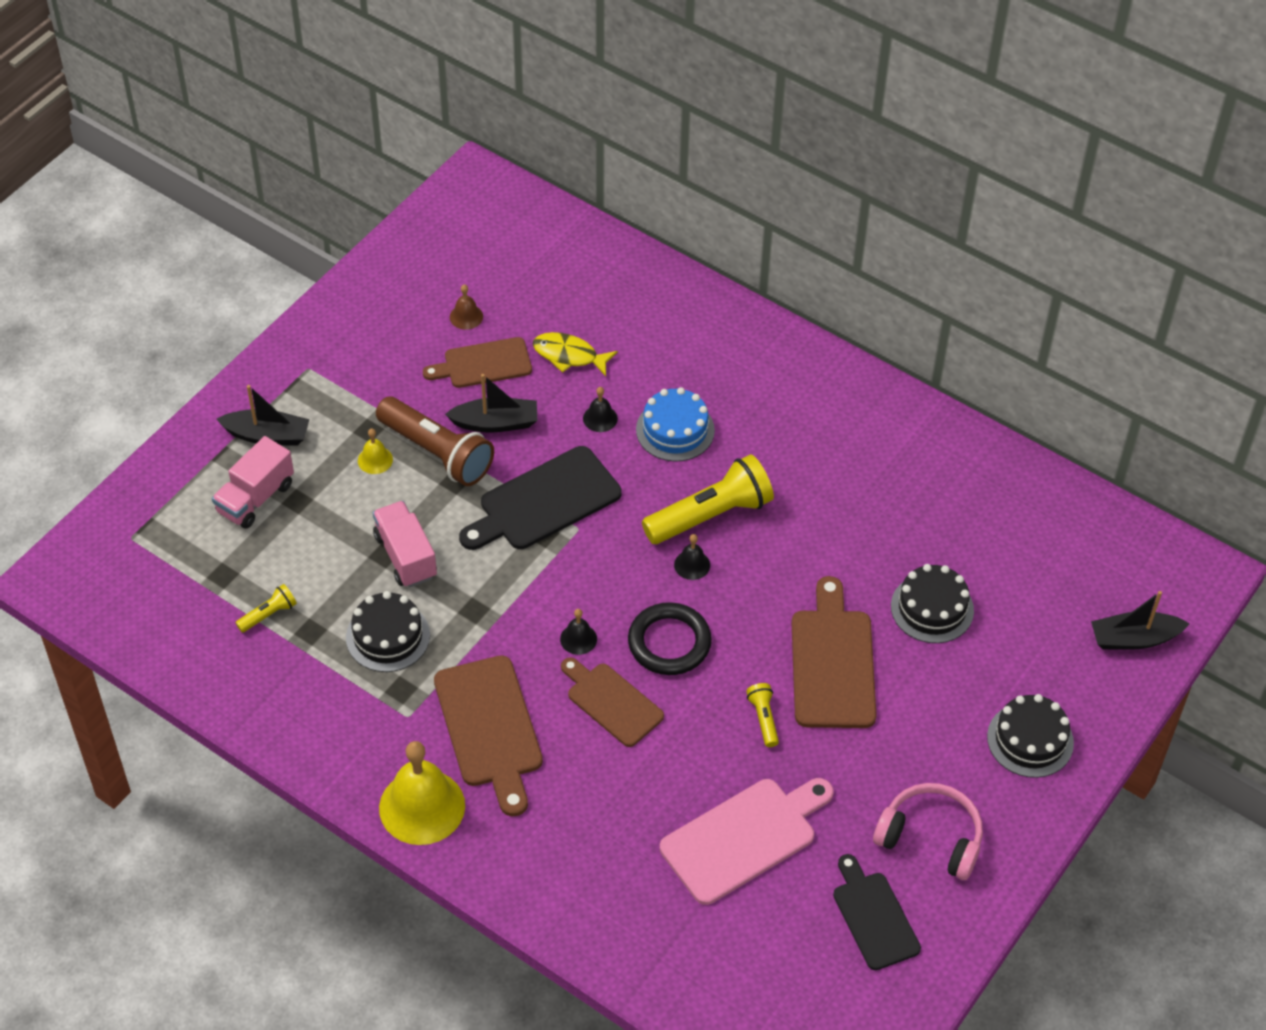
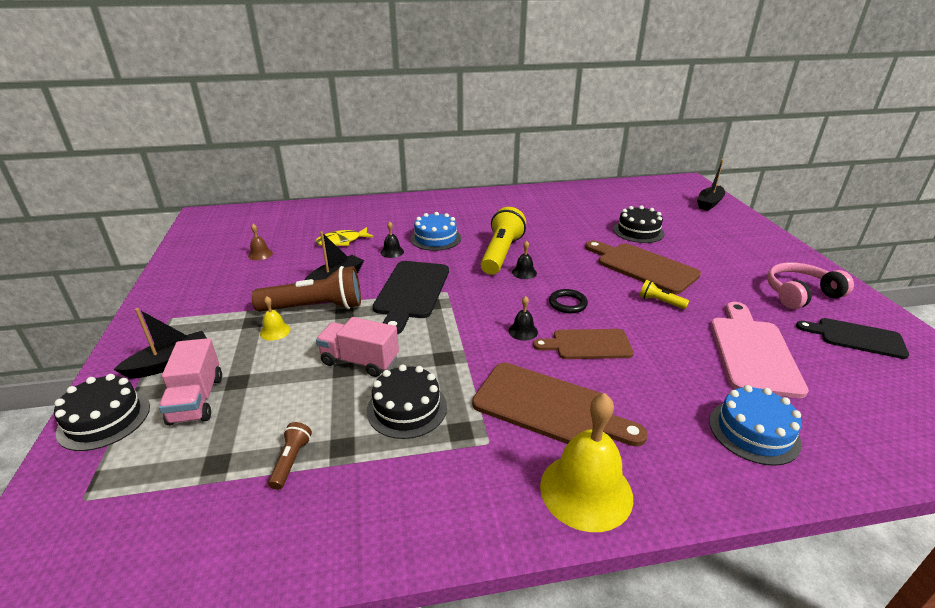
camera: 45 degrees left, 20 degrees down
(268, 614) = (291, 461): yellow flashlight -> brown flashlight
(483, 364) = (295, 264): brown cutting board -> none
(606, 884) = (753, 431): none -> blue cake
(669, 642) = (567, 304): black ring -> black ring, size x0.62
(1030, 740) = (750, 244): black cake -> black cake (104, 419)

